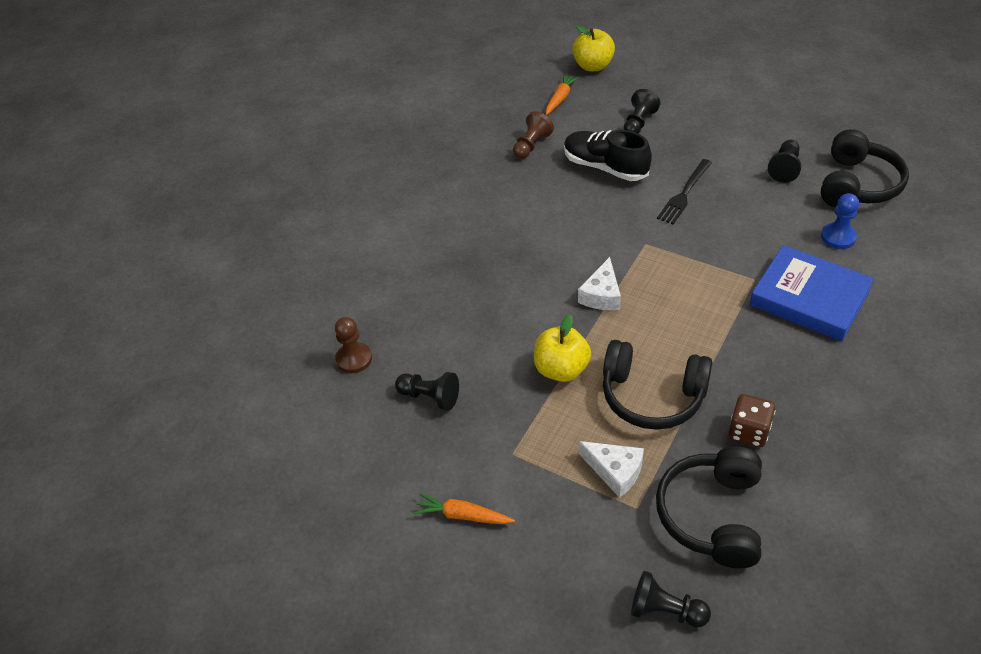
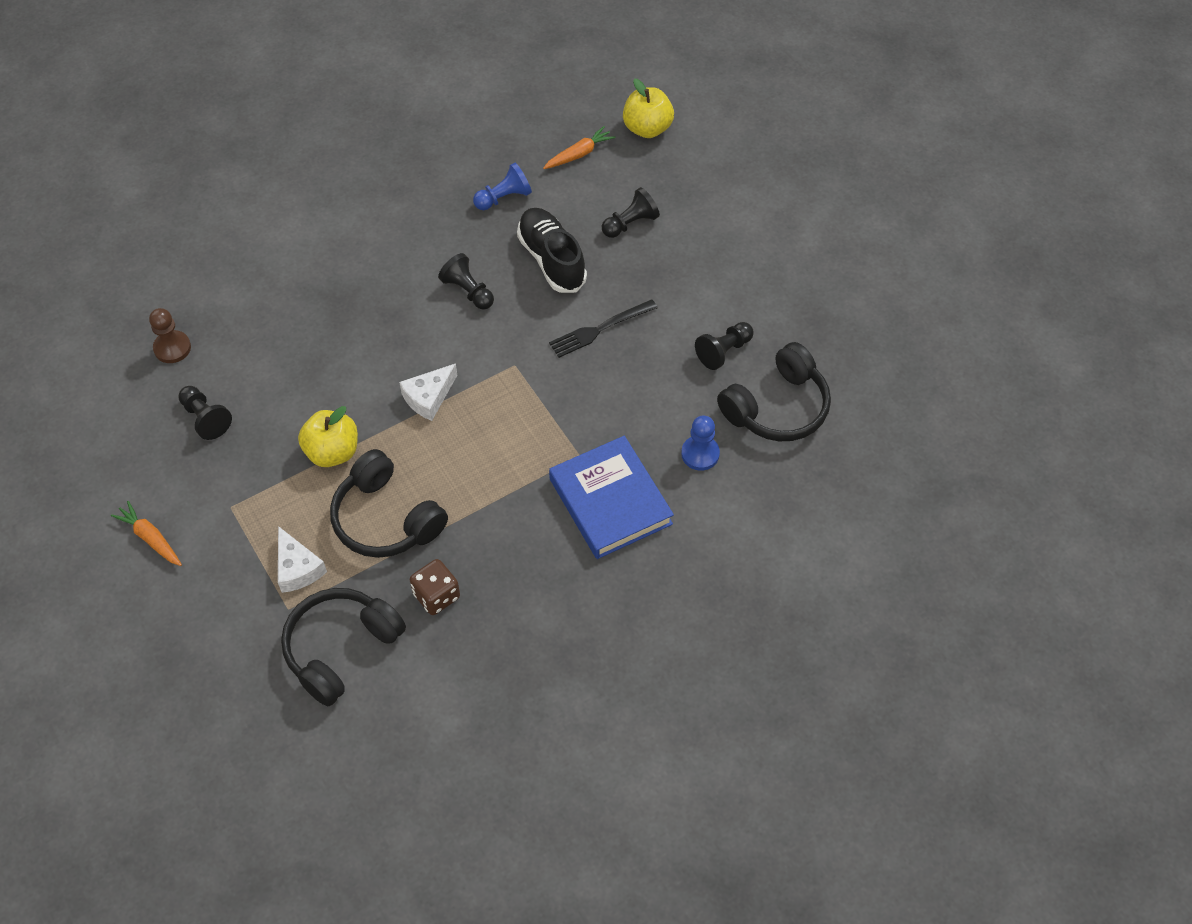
camera: 25 degrees right, 10 degrees up
(531, 145) = (504, 198): brown pawn -> blue pawn
(665, 610) = (237, 702): black pawn -> black pawn (468, 291)

